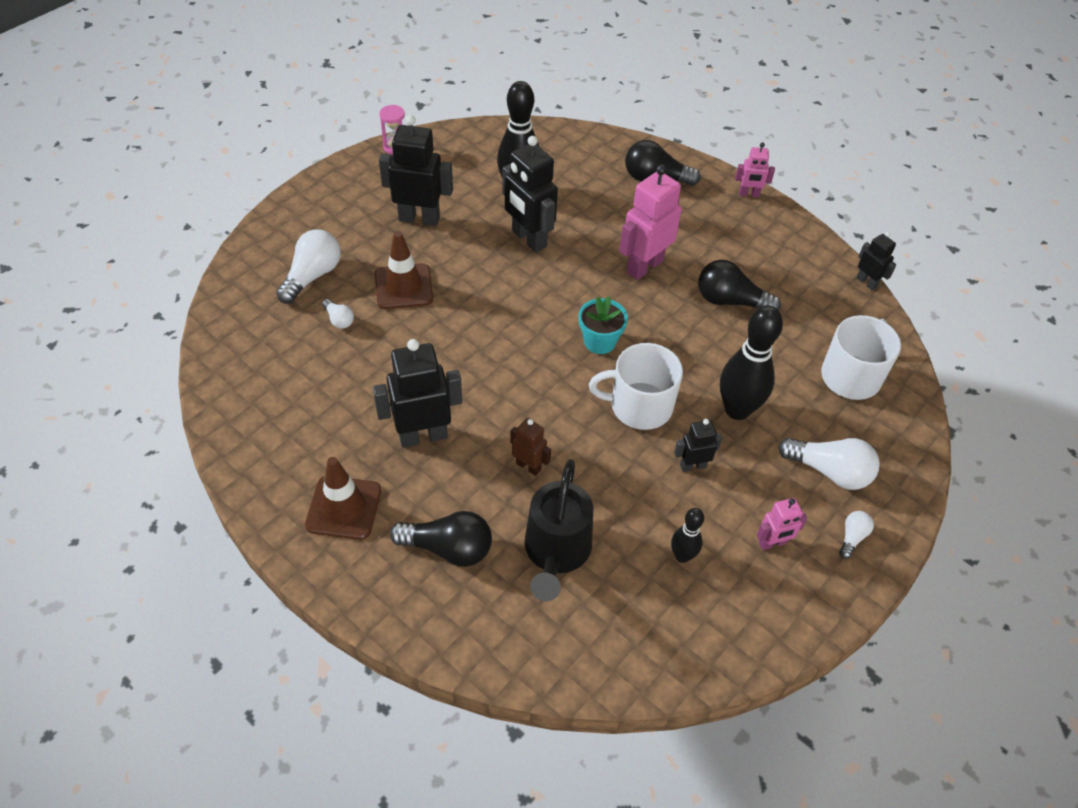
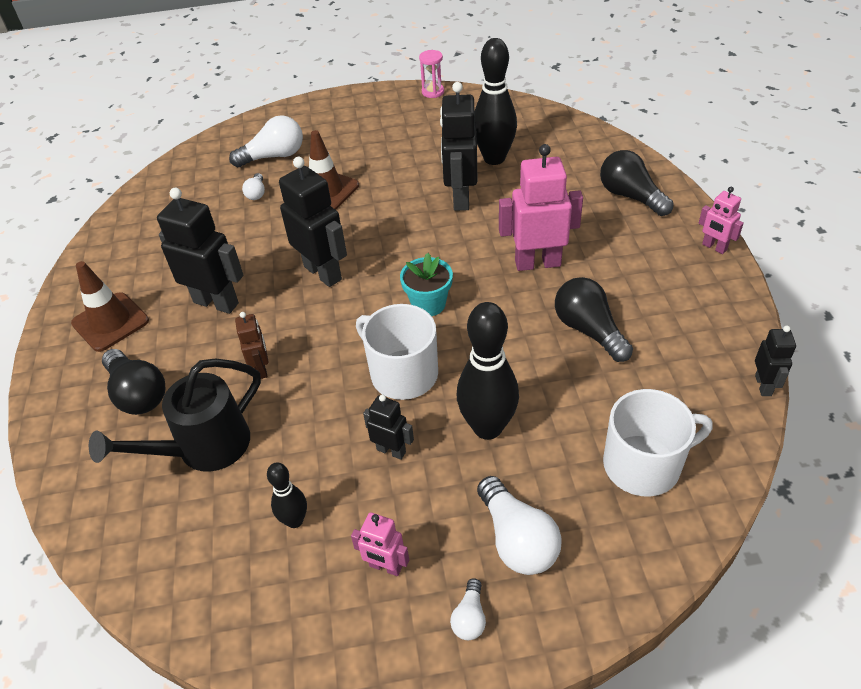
camera: 45 degrees right, 5 degrees down
(419, 218) = (392, 148): black robot -> black robot (323, 273)
(852, 537) = (470, 617): white light bulb -> white light bulb turned 120 degrees clockwise

